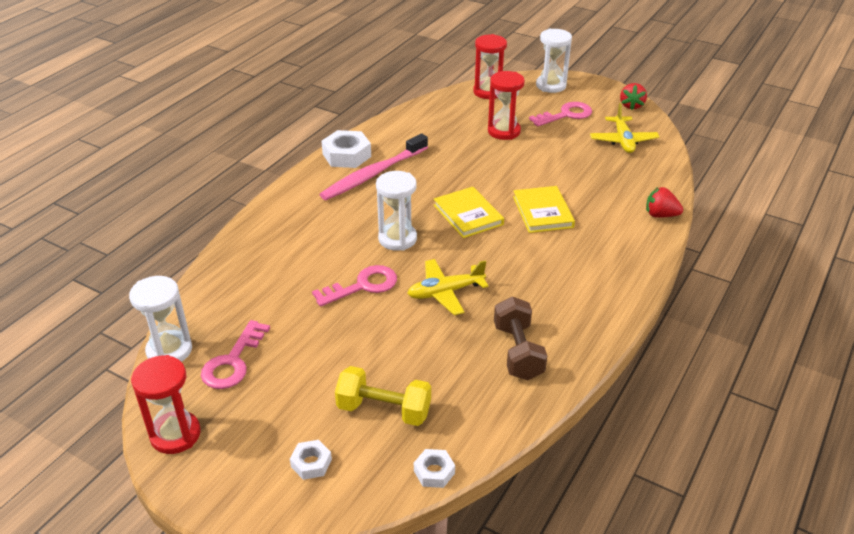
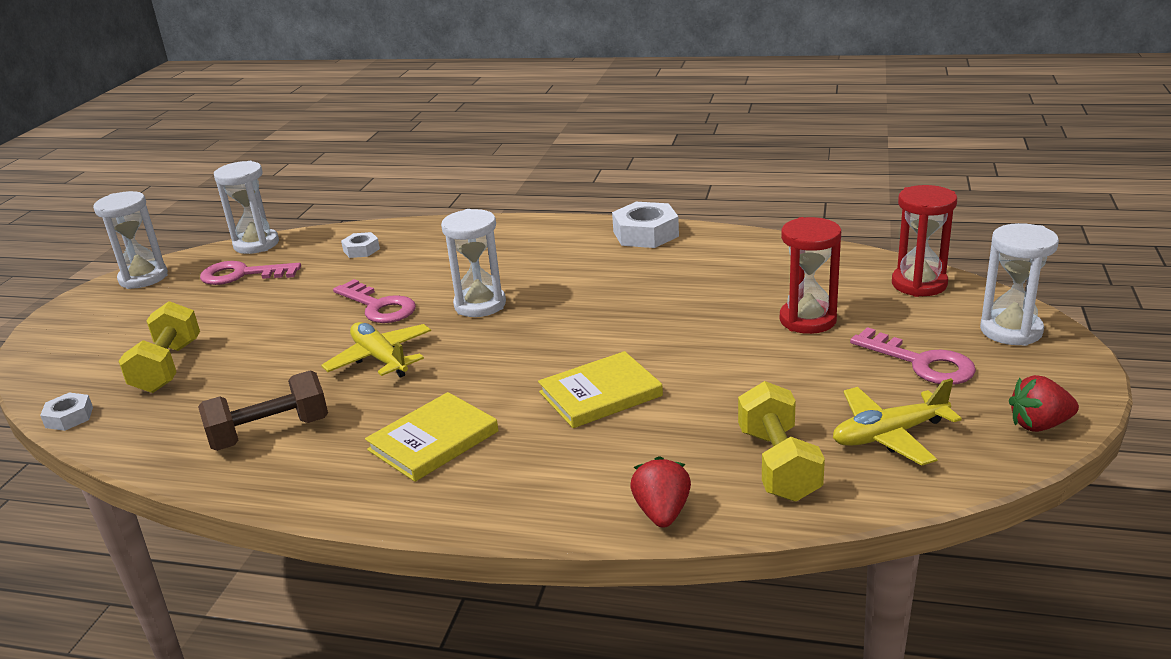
camera: 75 degrees right, 10 degrees down
(175, 435) = (143, 278): red hourglass -> white hourglass
(311, 463) = (96, 347): white nut -> white nut (361, 250)
(373, 174) = (614, 258): pink toothbrush -> none
(468, 215) = (559, 338): yellow book -> yellow book (433, 441)
(634, 174) = (778, 464): none -> yellow dumbbell

